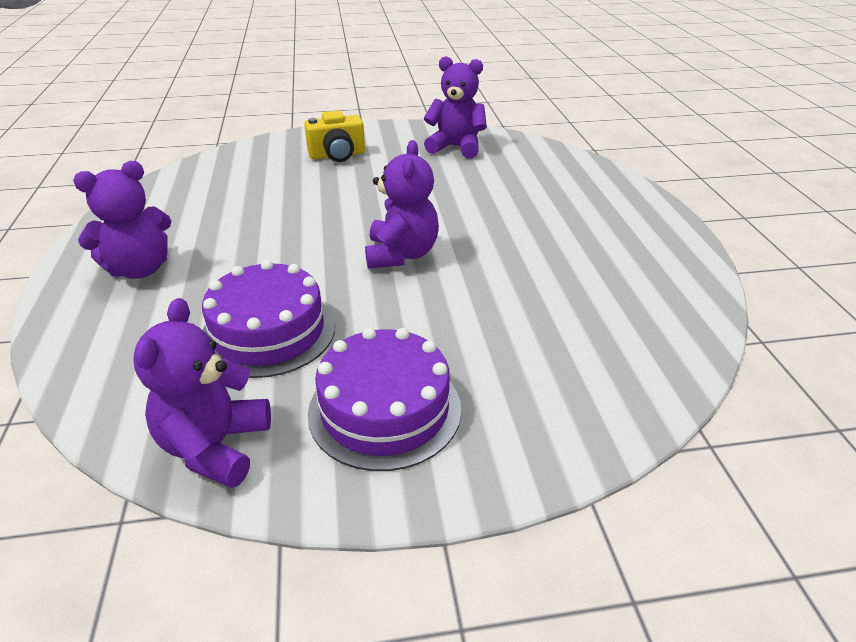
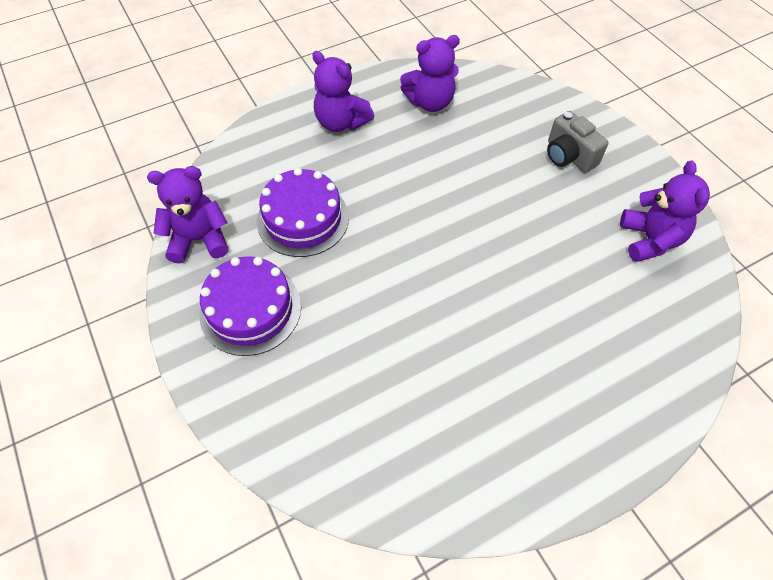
camera: 70 degrees right, 20 degrees up
(337, 155) = (569, 156): yellow camera -> grey camera
(401, 254) = (428, 260): purple teddy bear -> purple teddy bear (430, 102)

